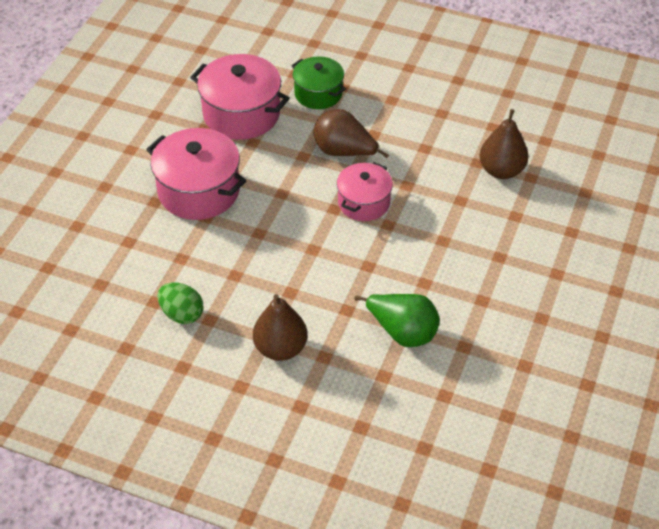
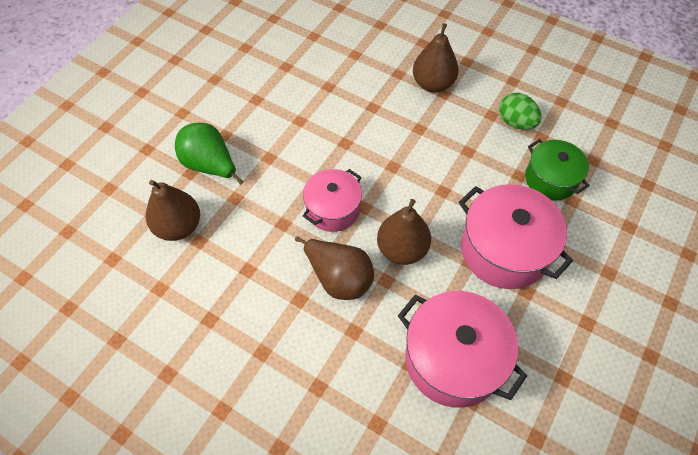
camera: 170 degrees left, 10 degrees up
(292, 180) = (402, 249): none -> brown pear
(318, 94) = (351, 379): green pot -> green pot (550, 179)
(402, 332) = (331, 83): green pear -> green pear (210, 166)

